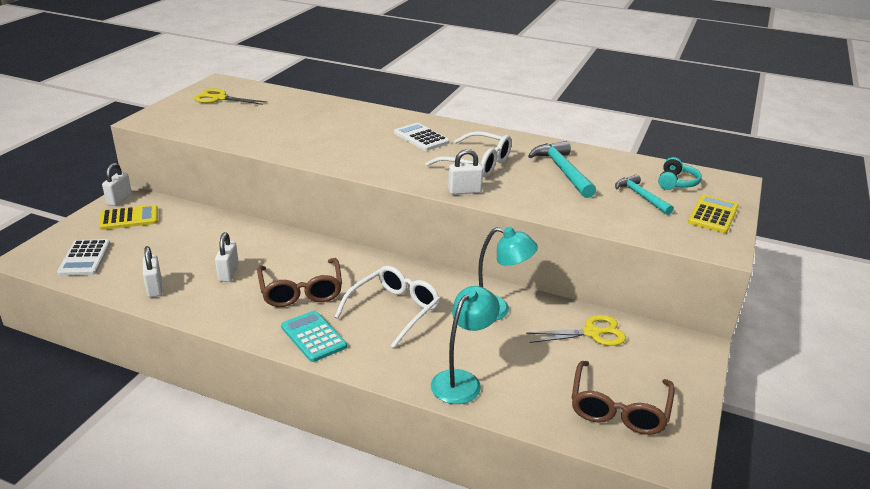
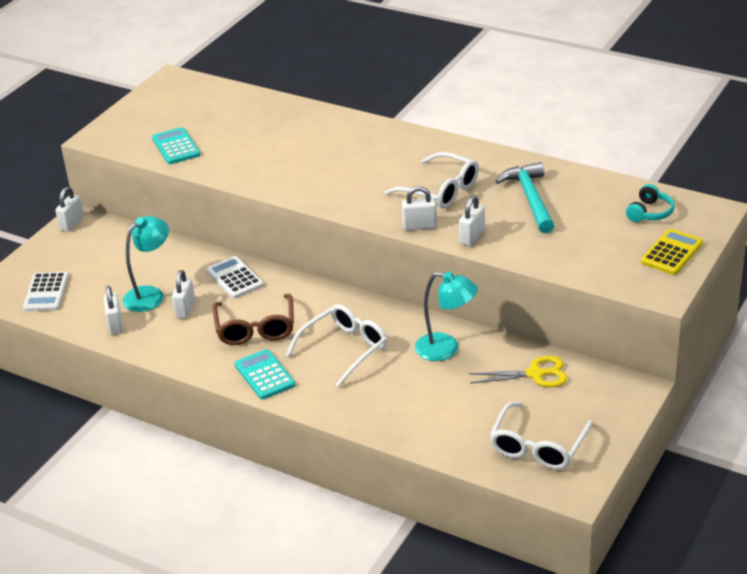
camera: 10 degrees right, 5 degrees up
(129, 218) = (84, 246): yellow calculator -> none
(219, 98) = (172, 104): yellow scissors -> none
(222, 128) = (176, 147): none -> turquoise calculator
(421, 138) = (387, 156): white calculator -> white calculator (234, 278)
(462, 381) = (398, 419): turquoise lamp -> turquoise lamp (150, 295)
(518, 200) = (472, 237): none -> white padlock
(618, 409) = (538, 446): brown glasses -> white glasses
(641, 196) = (603, 231): turquoise hammer -> none

